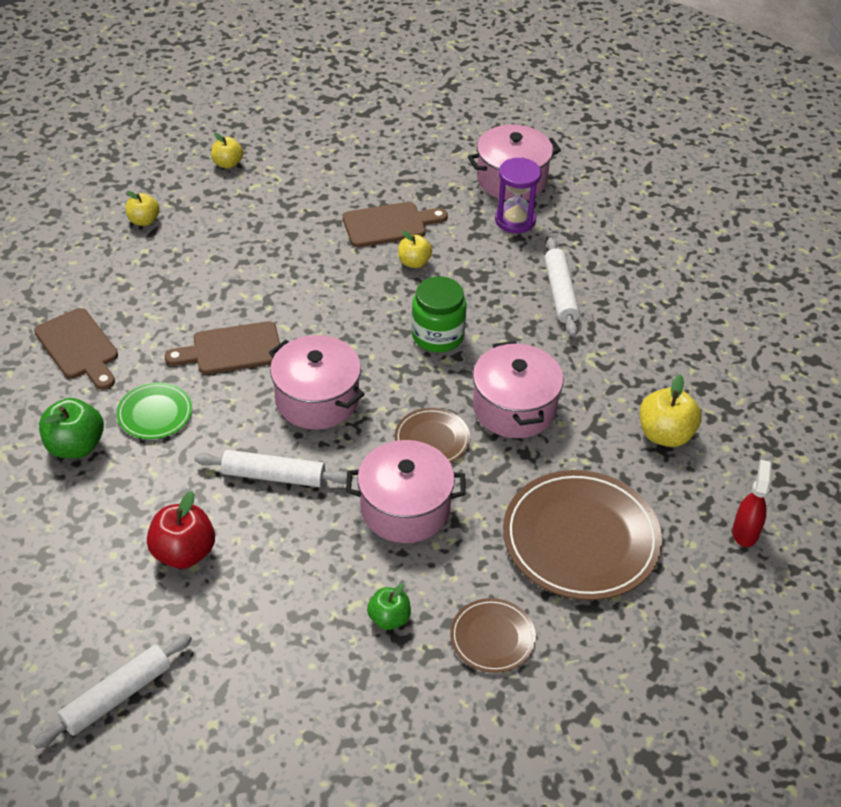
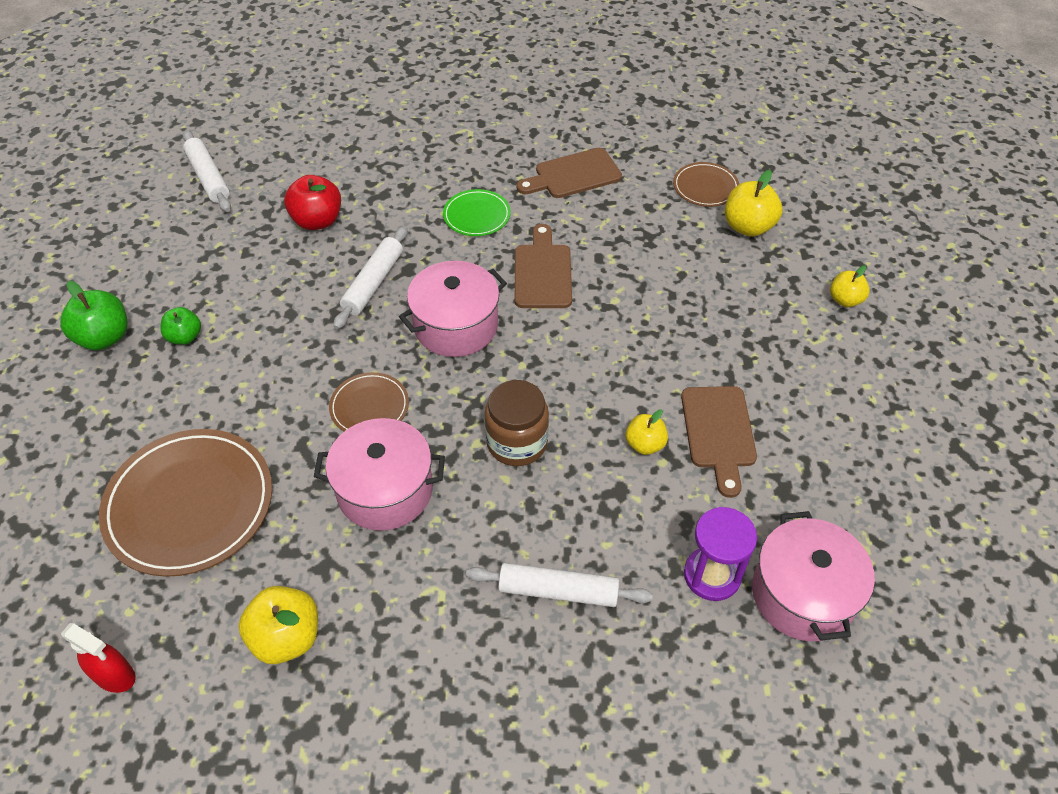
camera: 105 degrees right, 5 degrees up
(75, 446) = (456, 168): green apple -> green apple (104, 337)
(144, 221) = (748, 227): yellow apple -> yellow apple, size x1.59
(405, 508) = (295, 369): pink pot -> none
(437, 335) = (517, 442): green jar -> brown jar
(492, 637) = (125, 404): brown plate -> brown plate (705, 187)

